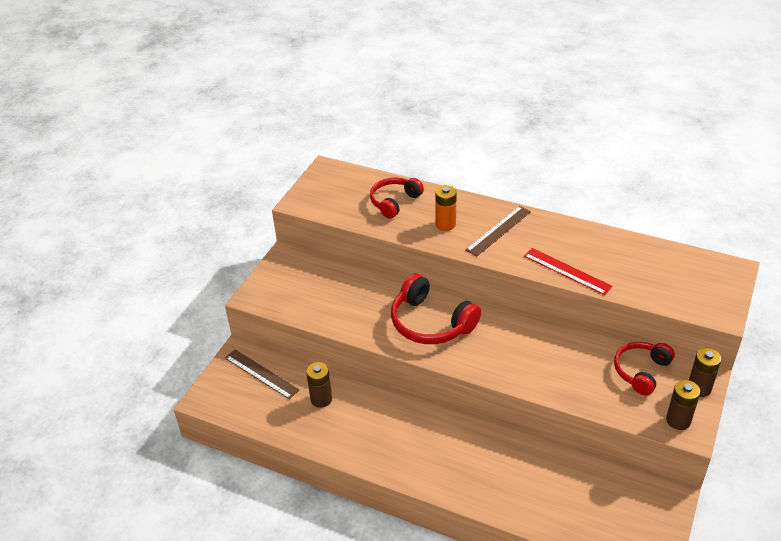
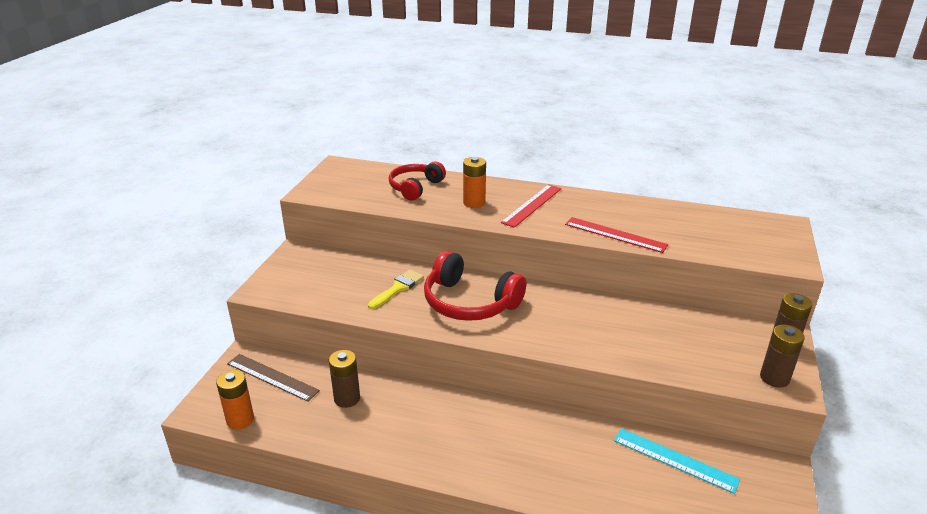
camera: 10 degrees left, 10 degrees down
(235, 411) = (240, 420): none -> orange battery
(370, 303) = (398, 288): none -> yellow brush
(498, 230) = (532, 205): brown ruler -> red ruler
(583, 479) = (674, 460): none -> turquoise ruler
(641, 371) = (715, 333): red headphones -> none

